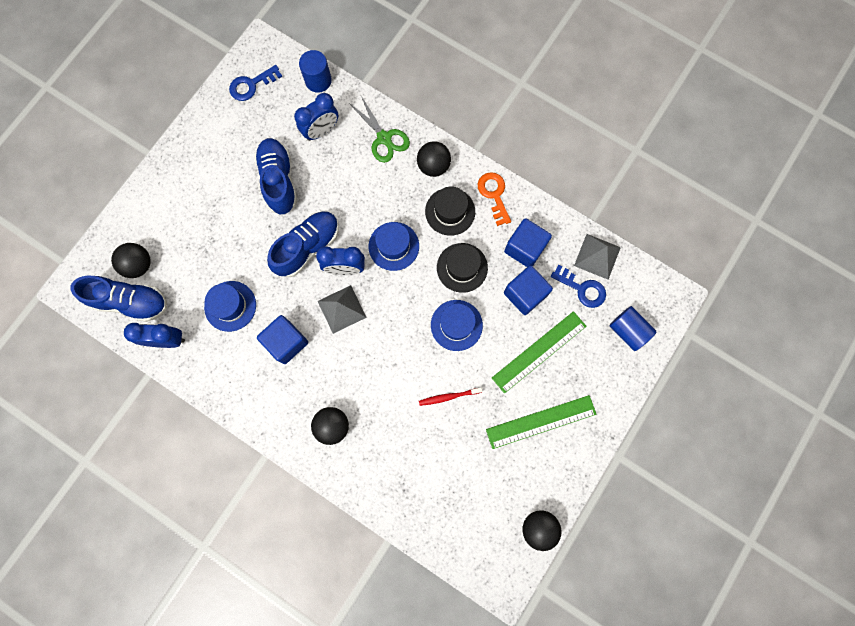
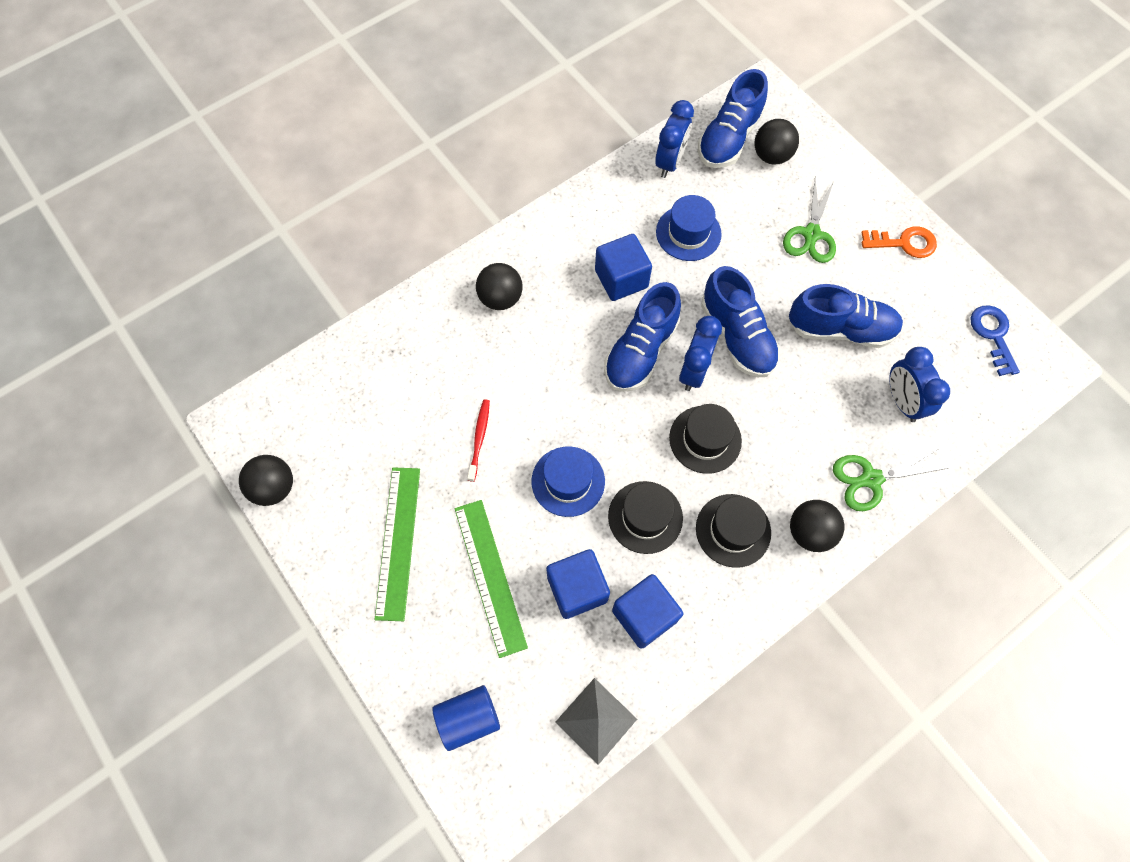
camera: 110 degrees right, 10 degrees down
(204, 218) = (811, 234): none -> green scissors
(318, 80) = (983, 420): blue cylinder -> none
(342, 309) = (640, 351): grey pyramid -> blue shoe
(393, 246) = (705, 439): blue hat -> black hat
(494, 195) = (740, 602): orange key -> orange key (904, 243)
(582, 288) = (555, 676): blue key -> none

